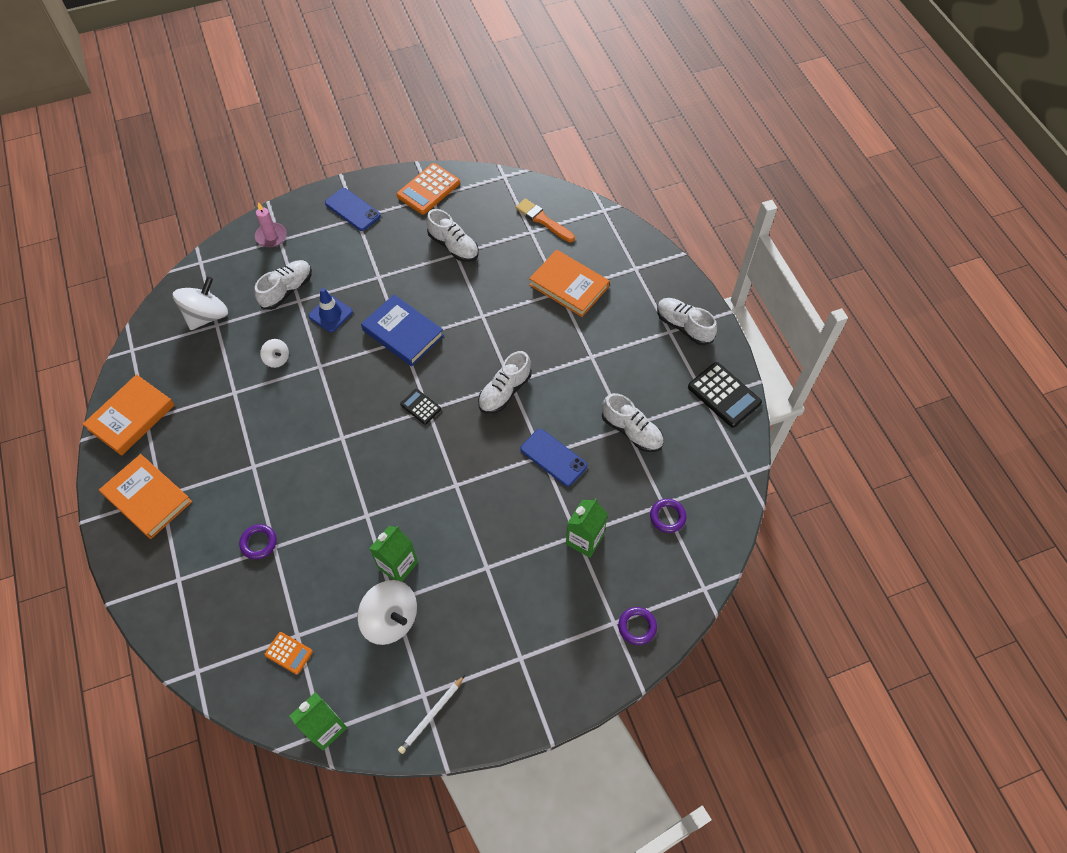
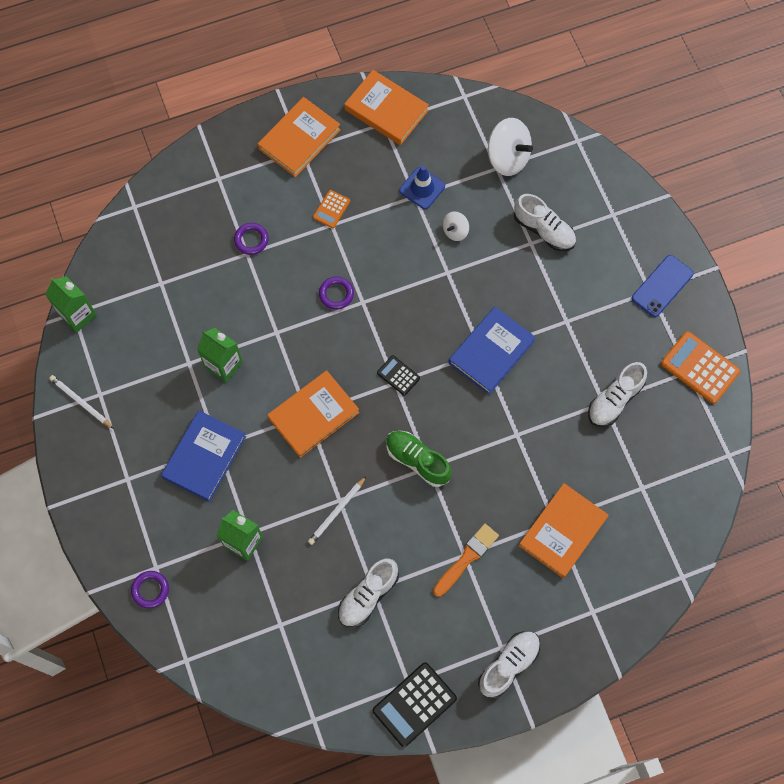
camera: 90 degrees right, 10 degrees up
(271, 236) = (617, 205): pink candle -> none
(288, 653) = (145, 278): orange calculator -> orange calculator (331, 209)
(330, 314) = (514, 277): blue traffic cone -> blue traffic cone (422, 188)
(391, 619) = (171, 362): white spinning top -> none
(420, 407) = (398, 375): black calculator -> black calculator turned 90 degrees counterclockwise
(457, 479) = (313, 415): none -> orange book
(497, 580) = (204, 457): none -> blue book
(504, 391) = (417, 460): white shoe -> green shoe
(543, 220) = (660, 502): orange brush -> orange brush (467, 558)
(553, 457) = (337, 511): blue phone -> white pencil
(667, 517) = (265, 628): purple ring -> purple ring (336, 294)

